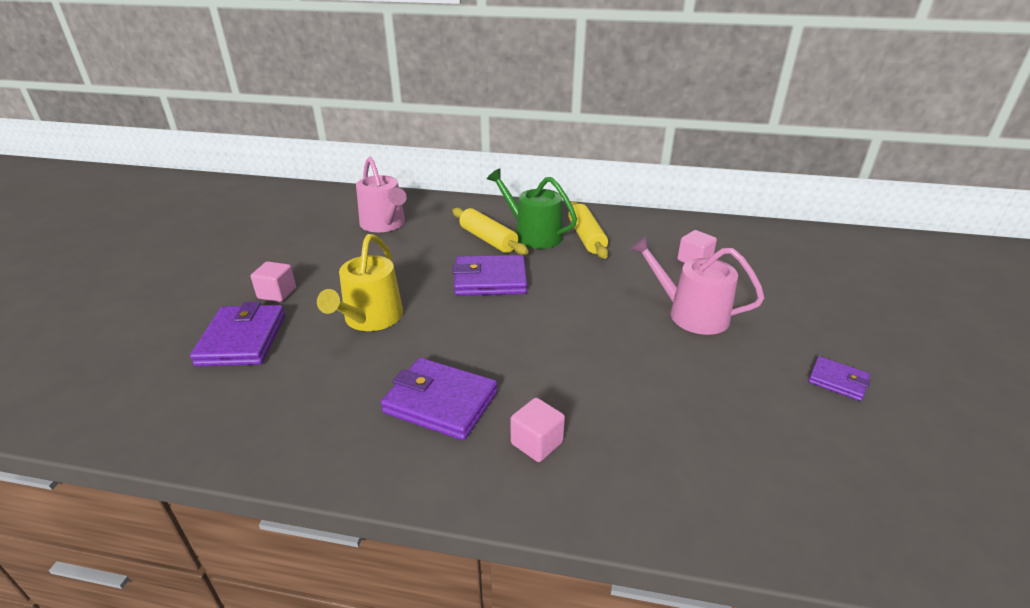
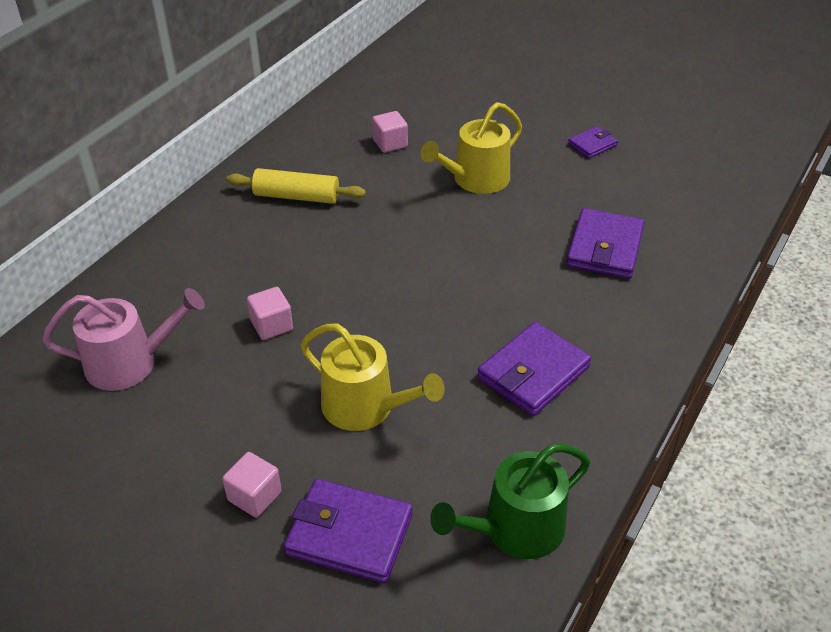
camera: 70 degrees left, 10 degrees up
(488, 240) = (246, 273): yellow rolling pin -> none
(490, 280) = (341, 293): purple wallet -> purple wallet (604, 248)
(533, 235) = (261, 234): green watering can -> green watering can (515, 529)
(536, 443) = (605, 323): pink cube -> pink cube (272, 325)
(691, 314) = (475, 180): pink watering can -> yellow watering can

